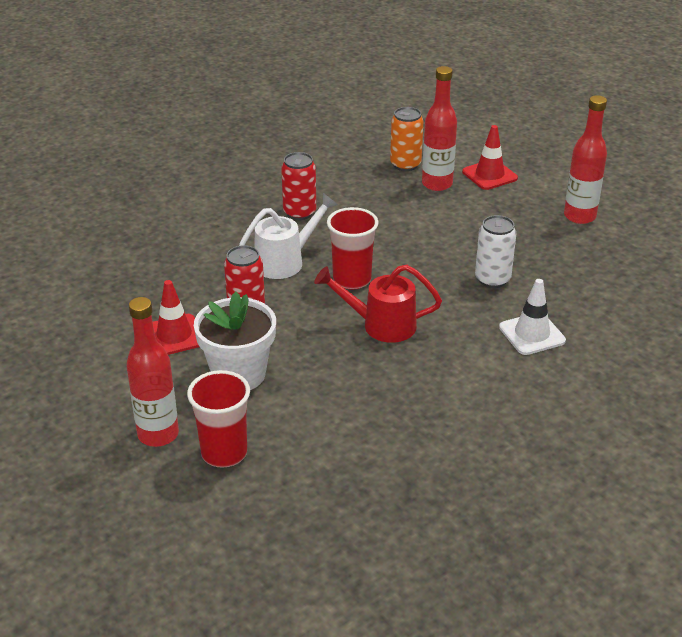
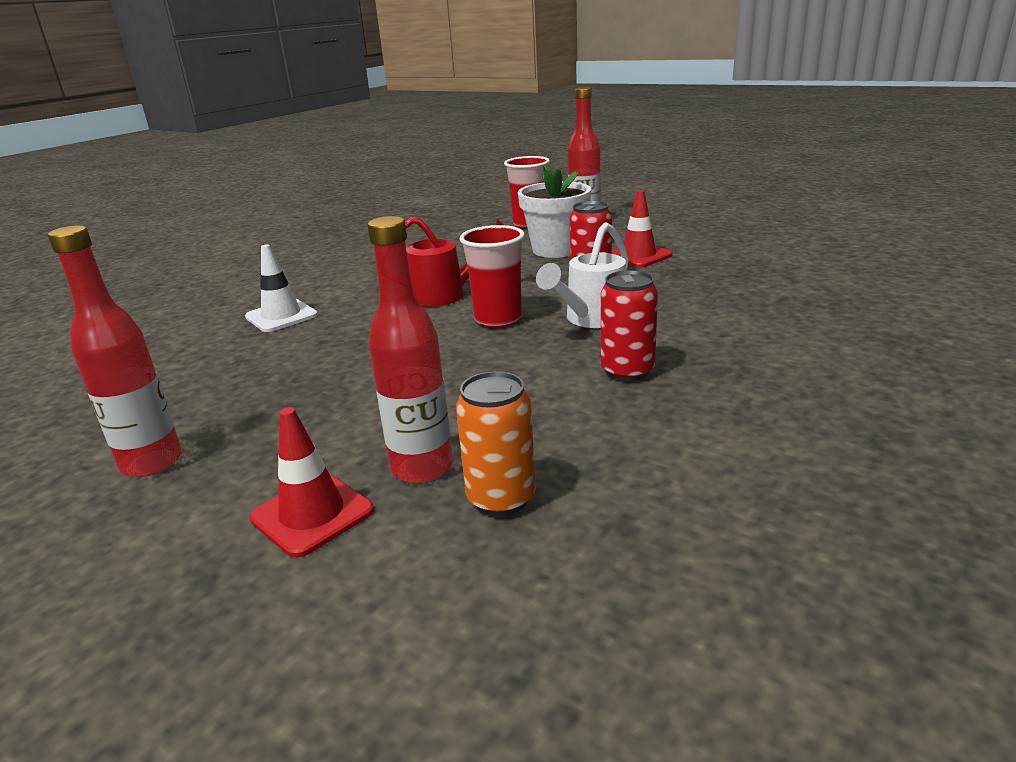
camera: 165 degrees right, 10 degrees down
(492, 279) = (321, 351): white can -> none

